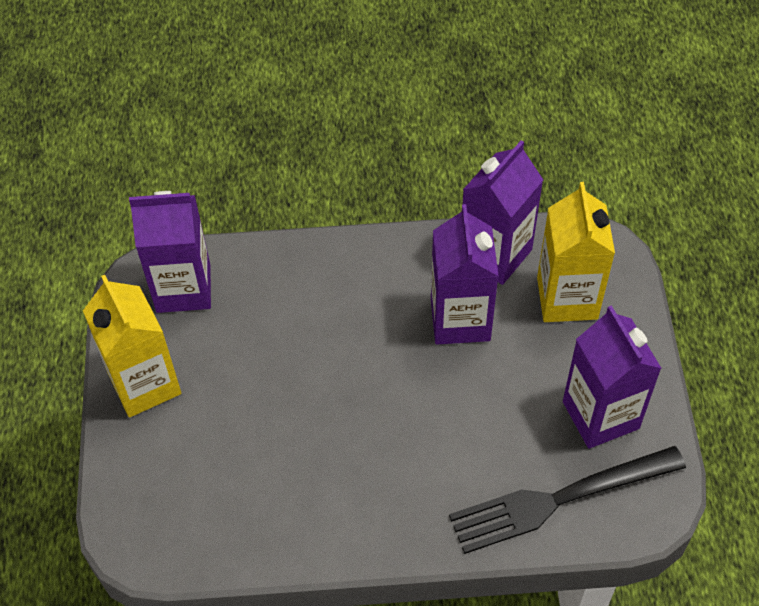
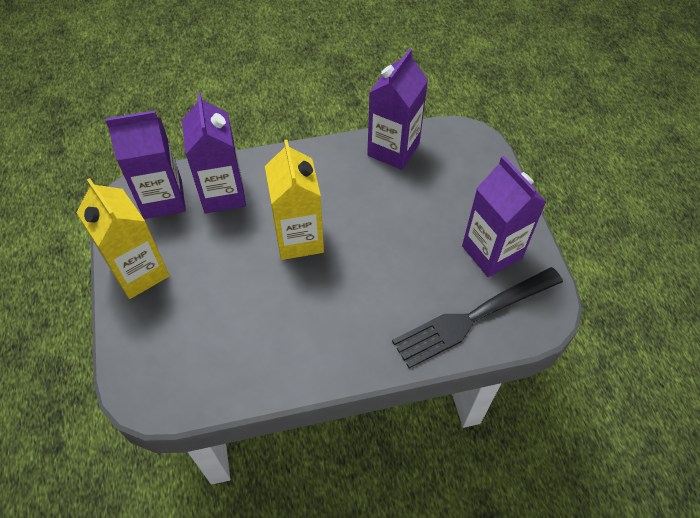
camera: 10 degrees left, 0 degrees up
(460, 319) = (375, 197): purple carton -> purple carton (223, 194)
(567, 298) = (451, 173): yellow carton -> yellow carton (299, 239)

